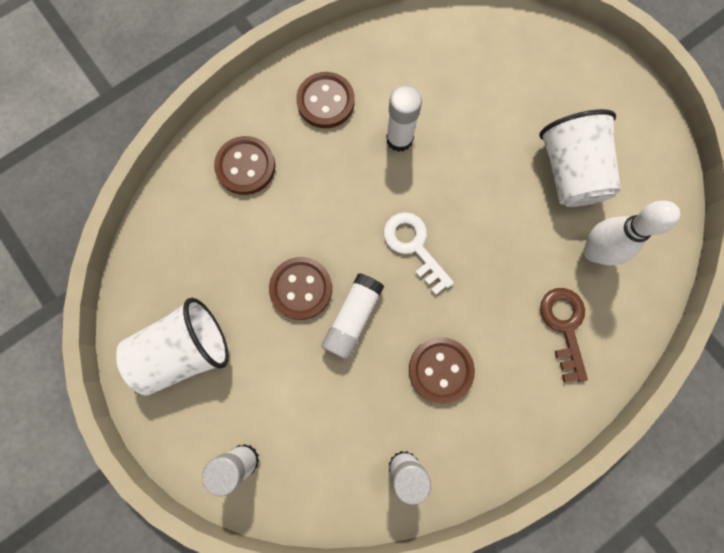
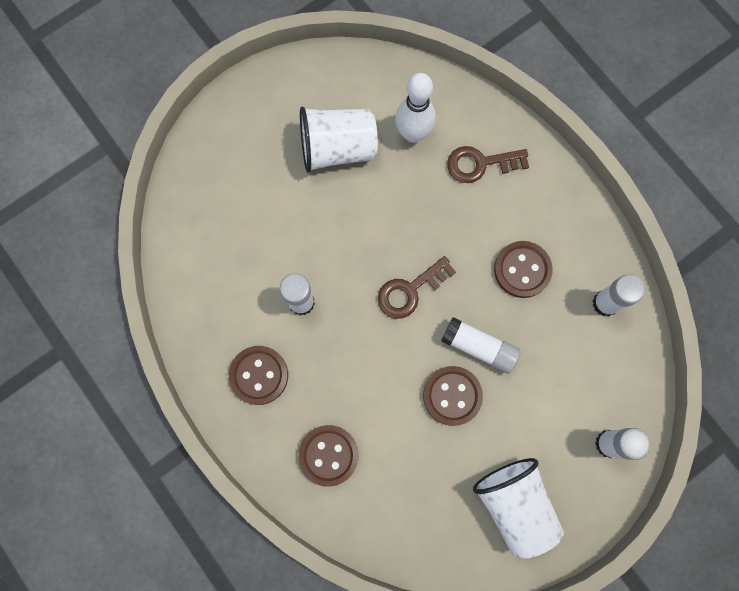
camera: 90 degrees left, 0 degrees up
(414, 246) = (410, 291): white key -> brown key

